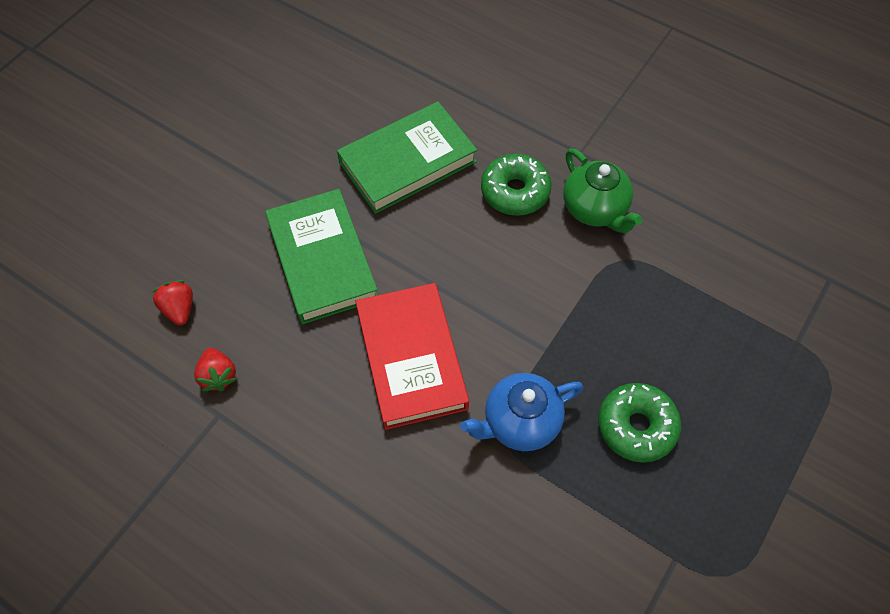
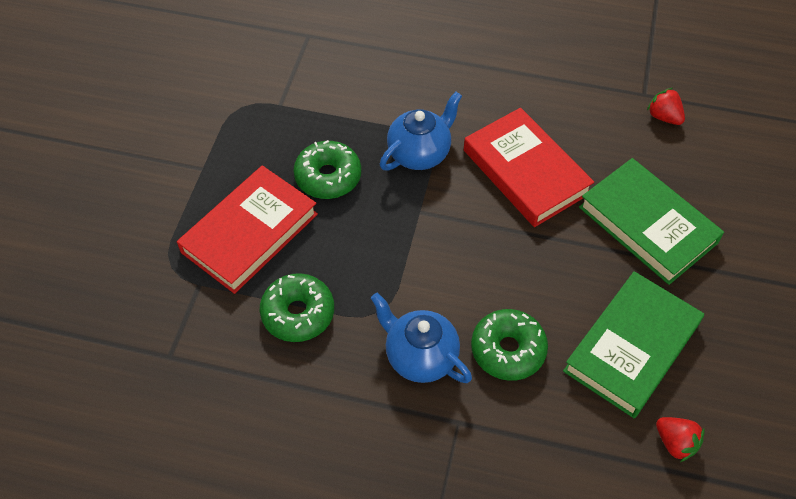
camera: 160 degrees right, 5 degrees down
(179, 309) = (732, 151): red strawberry -> red strawberry (675, 443)
(595, 209) = (420, 356): green teapot -> blue teapot
(700, 281) = (298, 313): none -> green donut
(738, 383) = (250, 233): none -> red book

